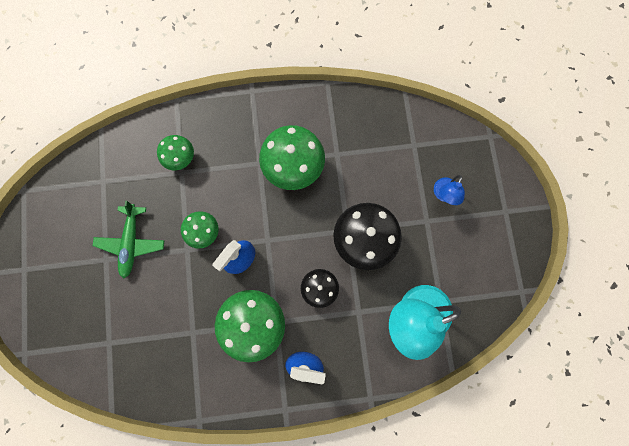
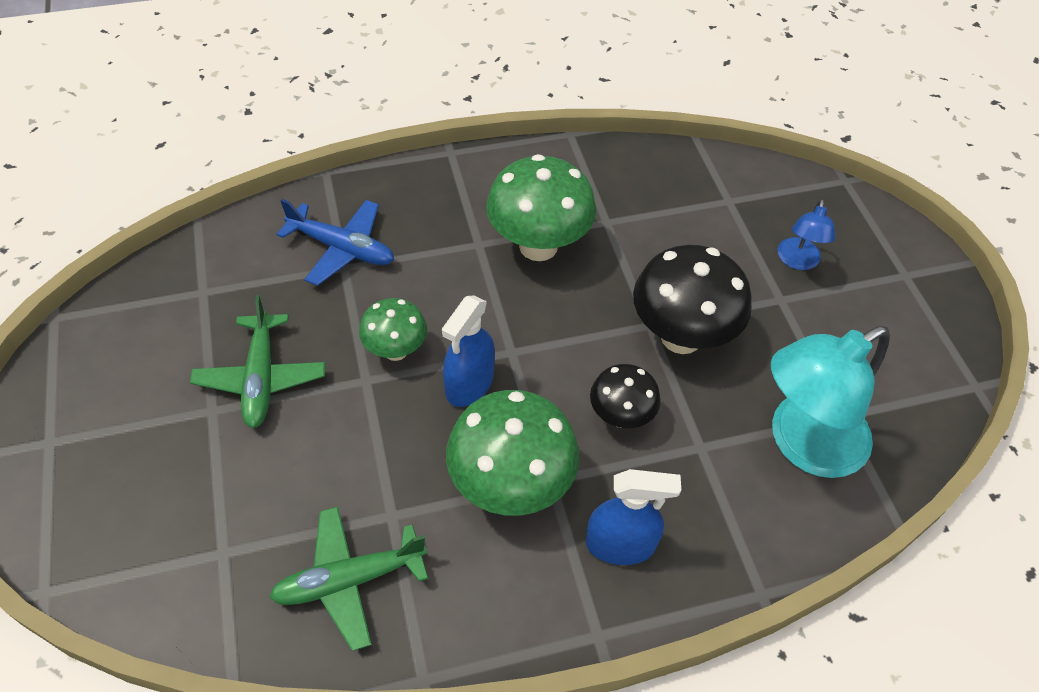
camera: 10 degrees left, 25 degrees down
(168, 366) = (349, 580): none -> green plane
(181, 159) = (342, 249): green mushroom -> blue plane

